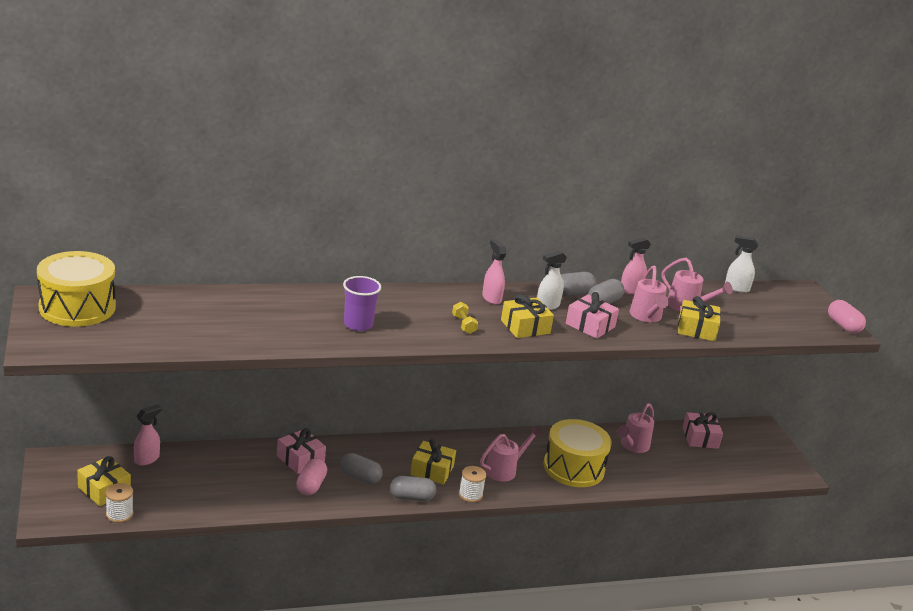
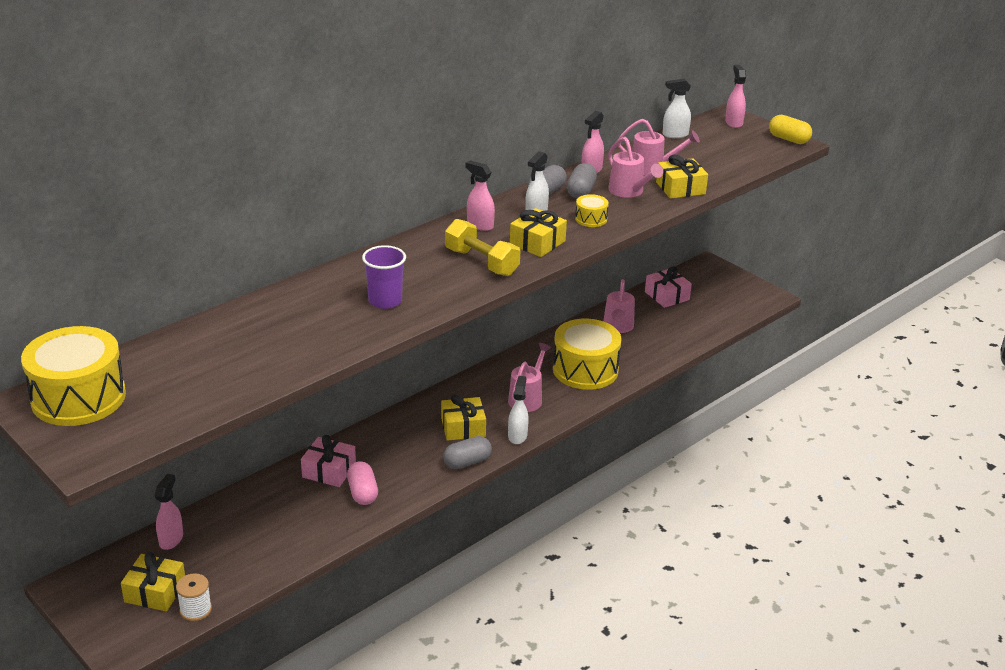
camera: 25 degrees left, 5 degrees up
(360, 477) = (402, 464): grey capsule -> none
(463, 325) = (481, 262): yellow dumbbell -> yellow dumbbell, size x1.86
(470, 495) = (517, 436): white spool -> white spray bottle
(590, 325) = (591, 219): pink gift -> yellow drum
(803, 296) = (733, 122): none -> pink spray bottle
(843, 326) = (788, 139): pink capsule -> yellow capsule

